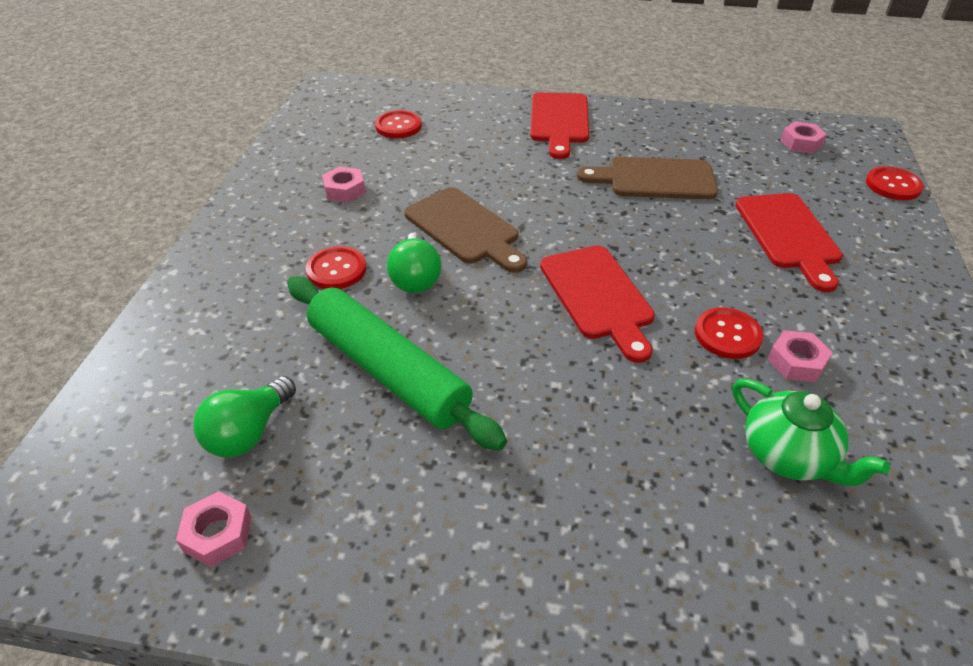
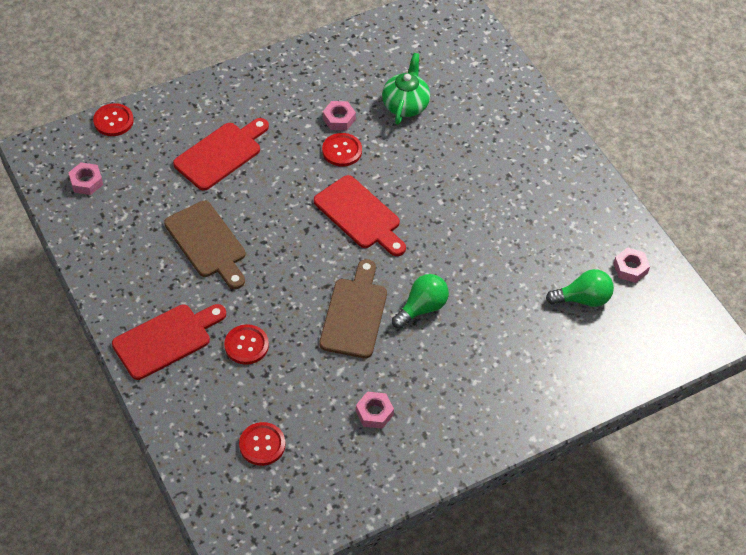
camera: 130 degrees left, 10 degrees up
(336, 269) = (451, 352): red button -> red button (246, 345)
(388, 370) = (497, 272): green rolling pin -> none
(598, 296) = (360, 215): red cutting board -> red cutting board turned 105 degrees clockwise

